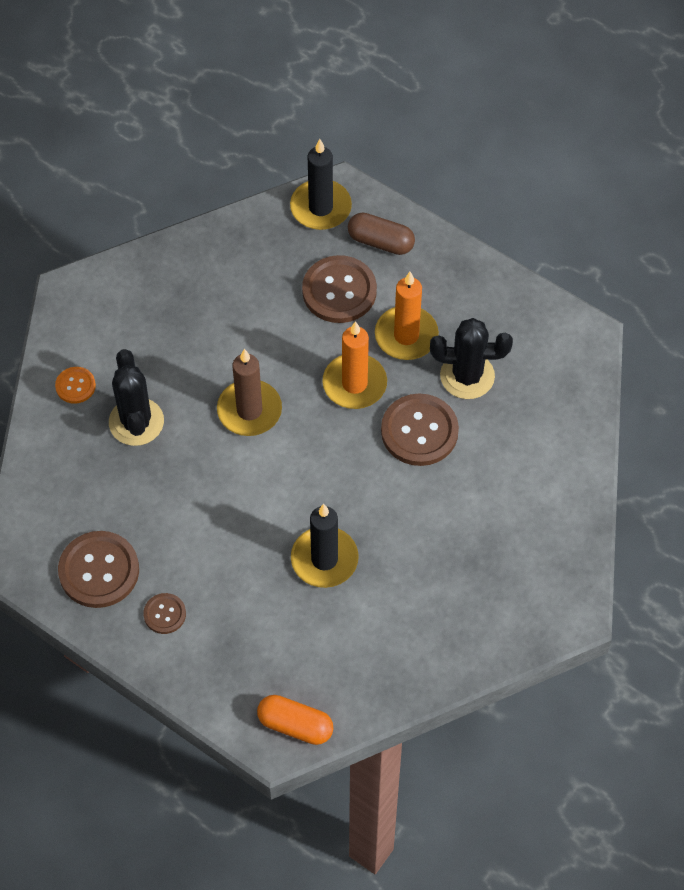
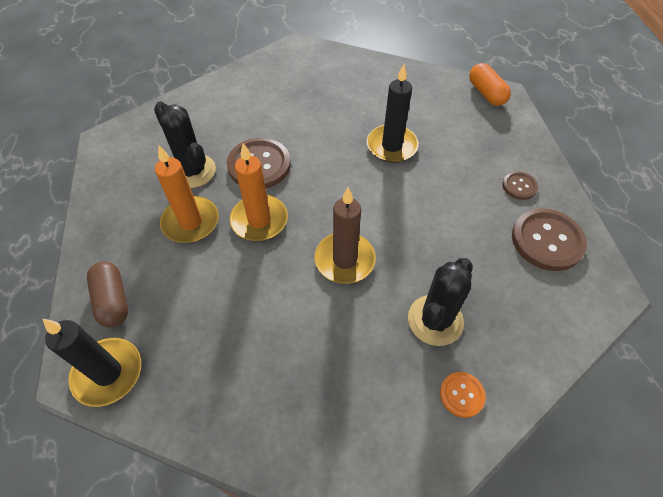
camera: 135 degrees left, 5 degrees down
(339, 291) = (187, 290): brown button -> none

